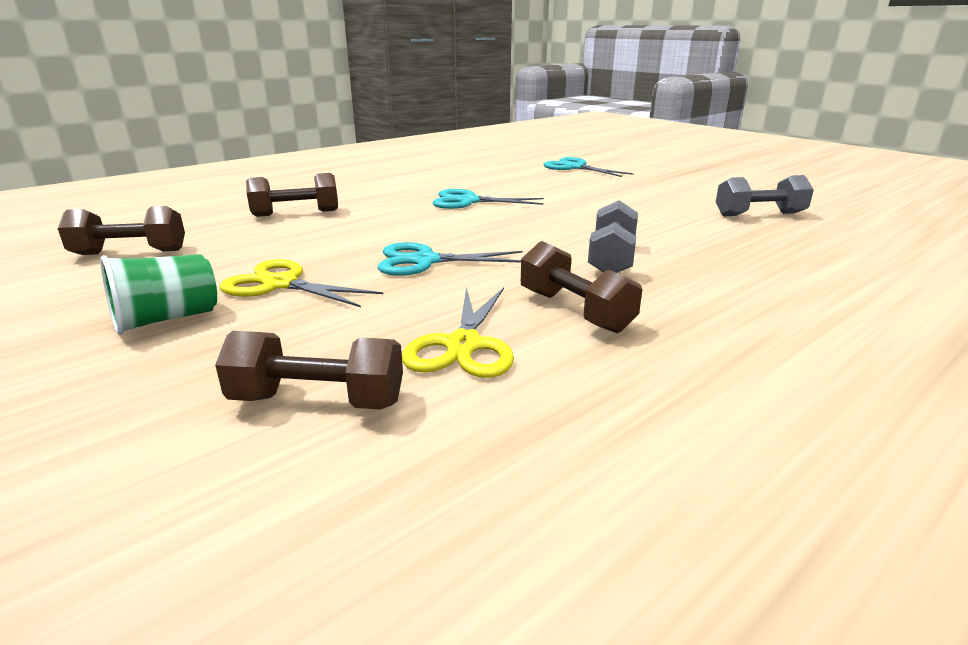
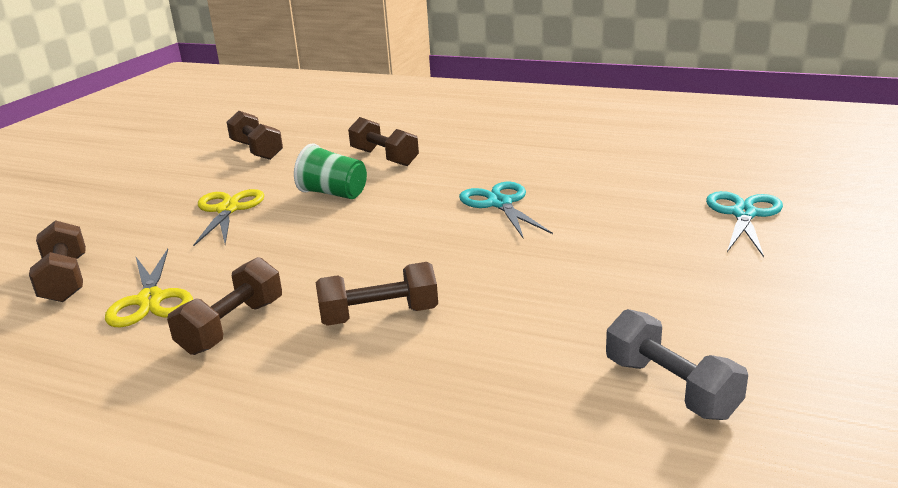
camera: 65 degrees right, 0 degrees up
(167, 319) = (157, 203): green cup -> green cup (333, 194)
(425, 261) = (307, 238): turquoise scissors -> none
(464, 345) = (151, 300): yellow scissors -> yellow scissors turned 90 degrees counterclockwise
(611, 258) = (379, 316): grey dumbbell -> brown dumbbell

